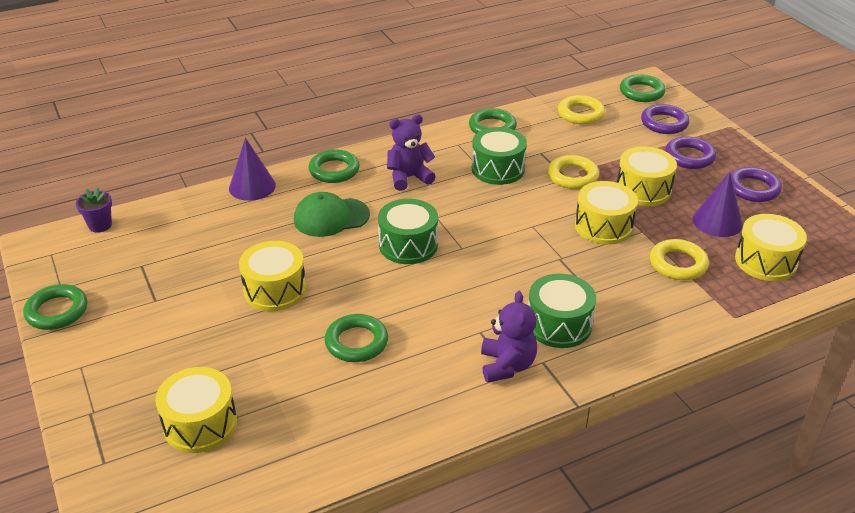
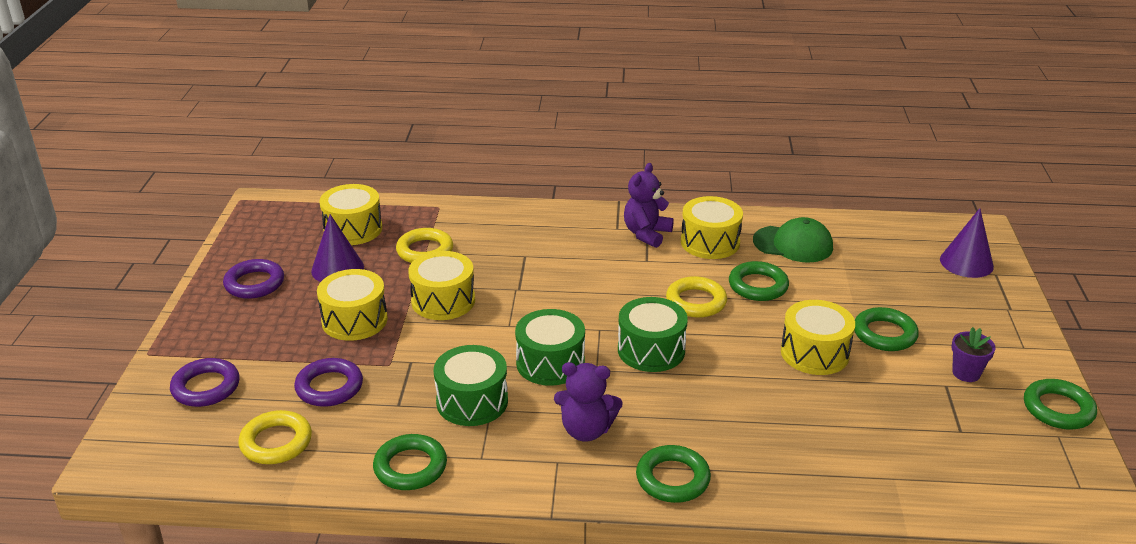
camera: 150 degrees left, 5 degrees down
(100, 225) = (1017, 508): purple flower pot -> purple flower pot (966, 373)
(200, 424) = (913, 273): yellow drum -> yellow drum (710, 242)
(252, 186) = (795, 494): purple cone -> purple cone (966, 263)
(331, 217) = (715, 411): green cap -> green cap (793, 244)
(559, 325) = (578, 244): green drum -> green drum (550, 363)
(572, 176) = (403, 361): yellow ring -> yellow ring (696, 302)
(641, 92) = (151, 445): green ring -> green ring (884, 334)
(689, 157) = (253, 336): purple ring -> purple ring (329, 387)

